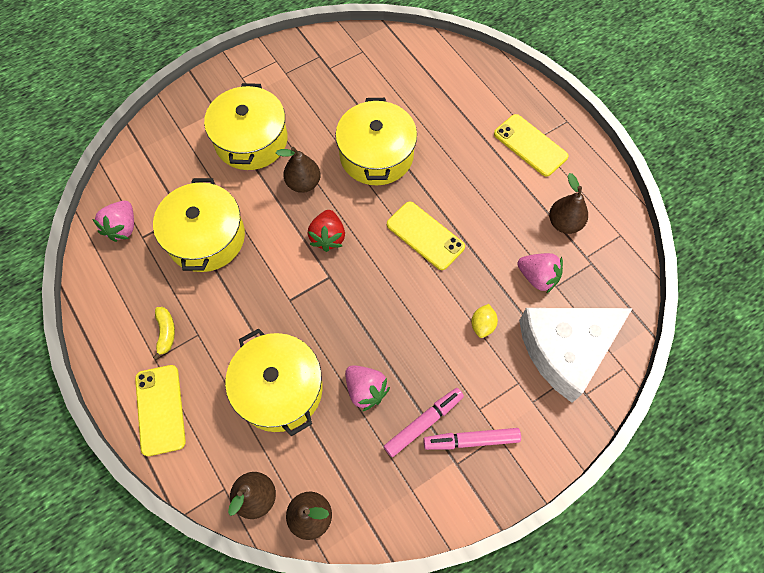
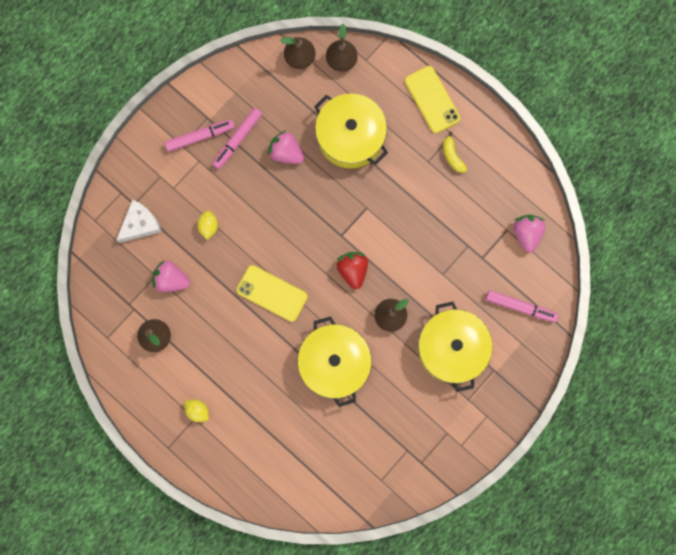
camera: 165 degrees right, 15 degrees up
(164, 160) = (520, 307): none -> pink marker
(206, 237) = (454, 243): yellow pot -> none
(530, 145) = (198, 410): yellow phone -> yellow lemon
(566, 349) = (140, 224): white cheese -> white cheese, size x0.53

